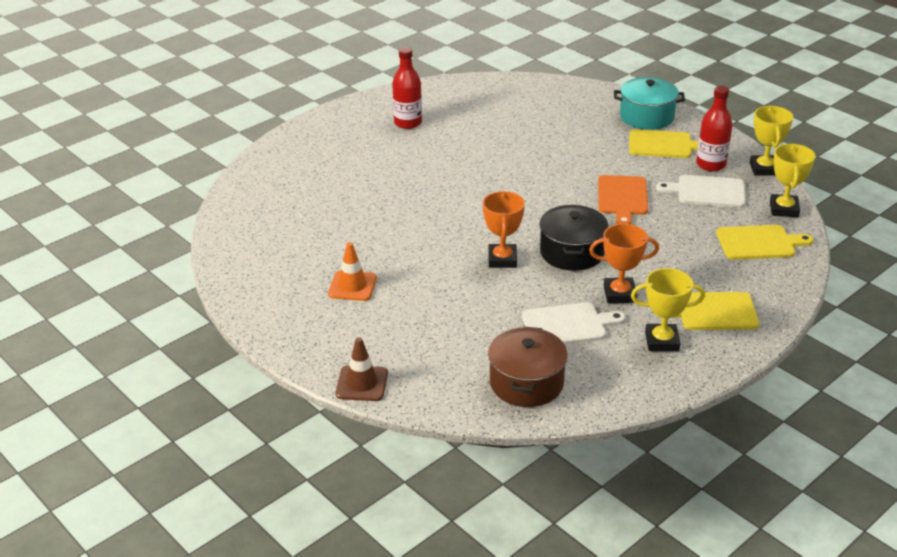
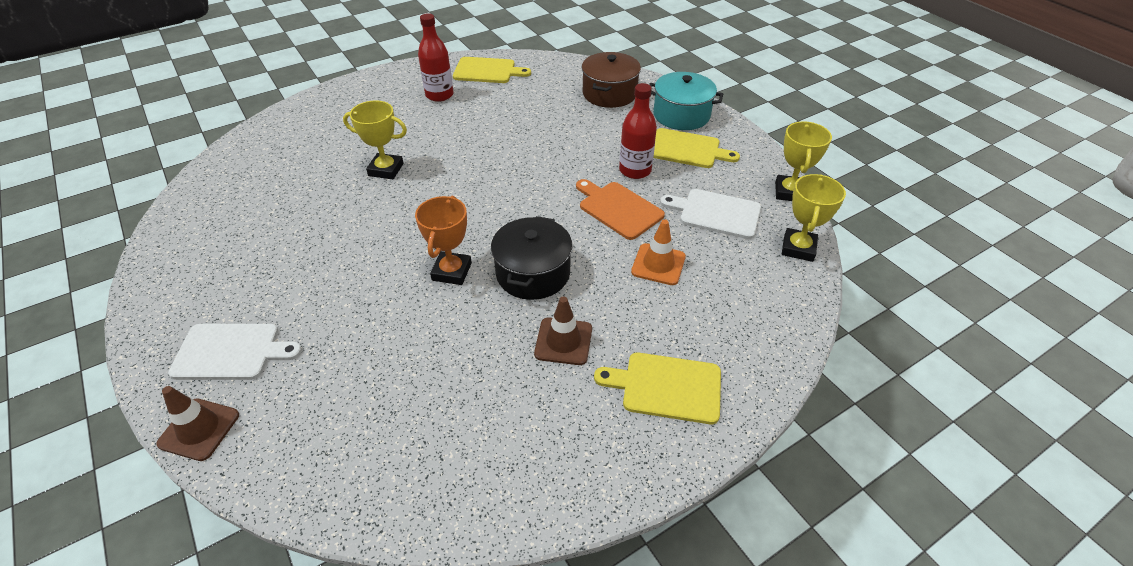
camera: 10 degrees right, 10 degrees up
(352, 286) = (273, 283): orange traffic cone -> orange traffic cone (658, 264)
(526, 383) = (391, 464): brown pot -> brown pot (609, 94)
(567, 325) = (482, 379): white cutting board -> white cutting board (231, 352)
(619, 294) = (563, 341): orange trophy -> brown traffic cone
(622, 198) = (618, 208): orange cutting board -> orange cutting board turned 120 degrees clockwise
(662, 341) = (587, 424): yellow trophy -> yellow trophy (386, 170)
(710, 164) = (731, 179): red bottle -> red bottle (635, 170)
(759, 243) = (755, 291): yellow cutting board -> yellow cutting board (487, 71)

